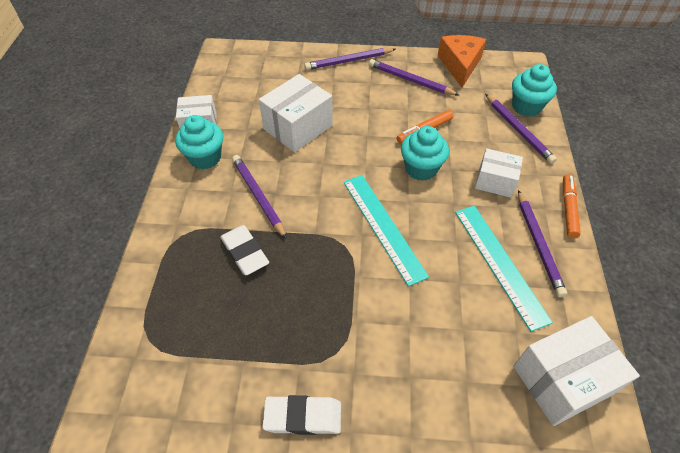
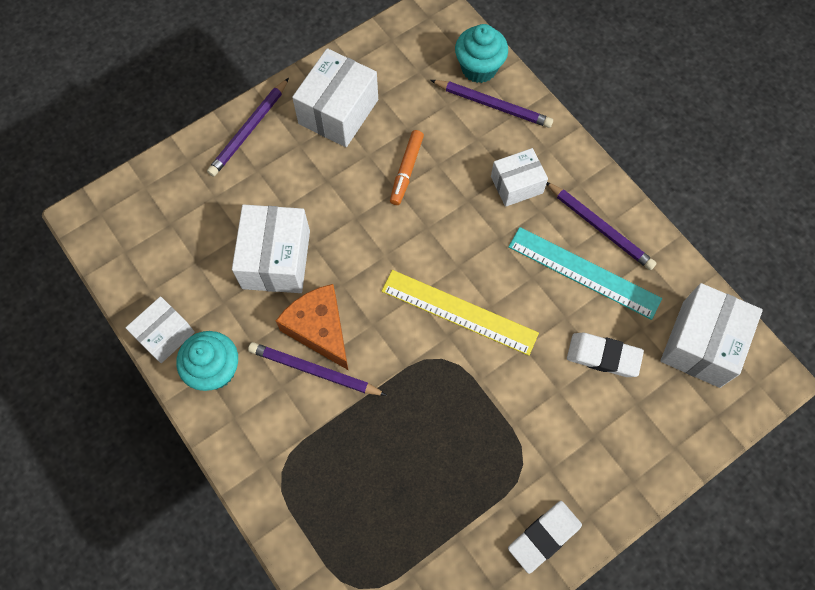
camera: 40 degrees left, 15 degrees up
(245, 252) = (360, 438): white eraser -> white eraser (603, 356)
(383, 226) = (459, 311): turquoise ruler -> yellow ruler
(410, 80) = (338, 111): purple pencil -> white box
(421, 168) = (440, 220): turquoise cupcake -> none
(460, 65) = (373, 54): orange cheese -> orange cheese (319, 329)
(568, 209) = (598, 169): orange marker -> none

